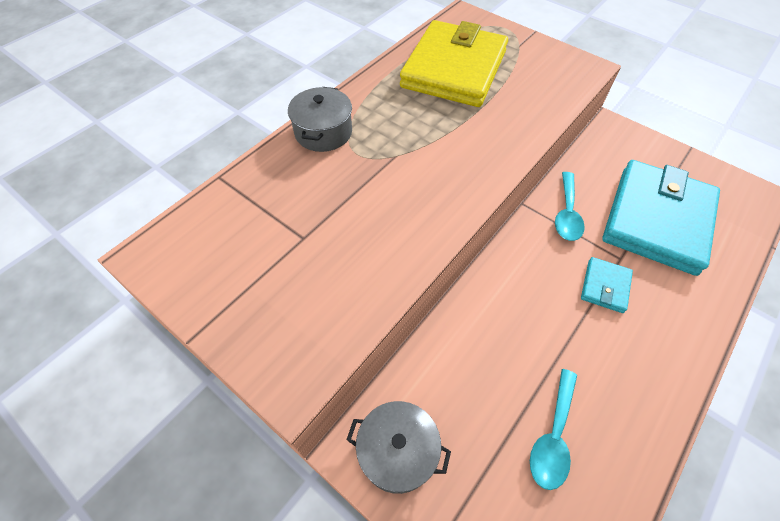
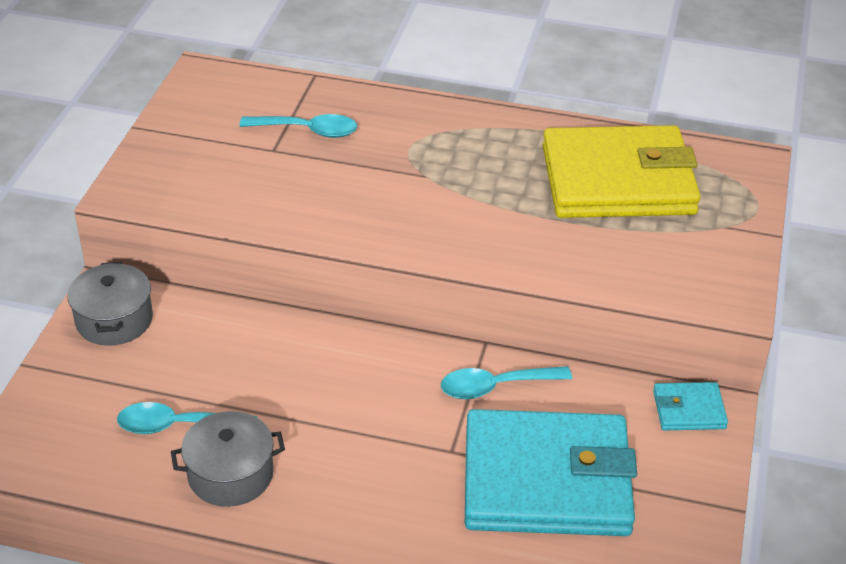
camera: 65 degrees right, 15 degrees down
(293, 206) = (308, 131): none -> turquoise spoon
(323, 132) = (424, 116): grey pot -> grey pot (230, 474)
(605, 286) = (395, 441): turquoise wallet -> turquoise wallet (689, 410)

